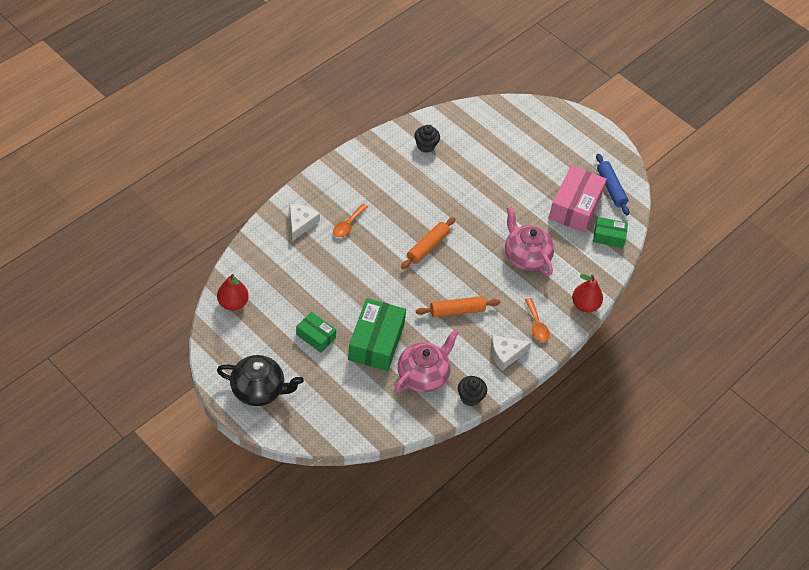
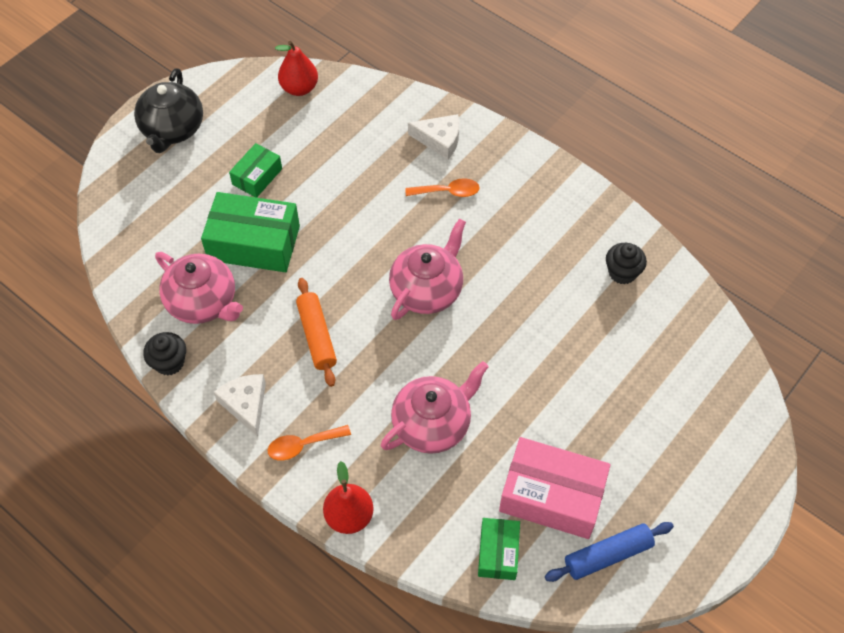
camera: 90 degrees right, 5 degrees up
(348, 225) = (448, 192): orange spoon -> orange spoon turned 150 degrees clockwise
(428, 247) = (427, 290): orange rolling pin -> pink teapot

